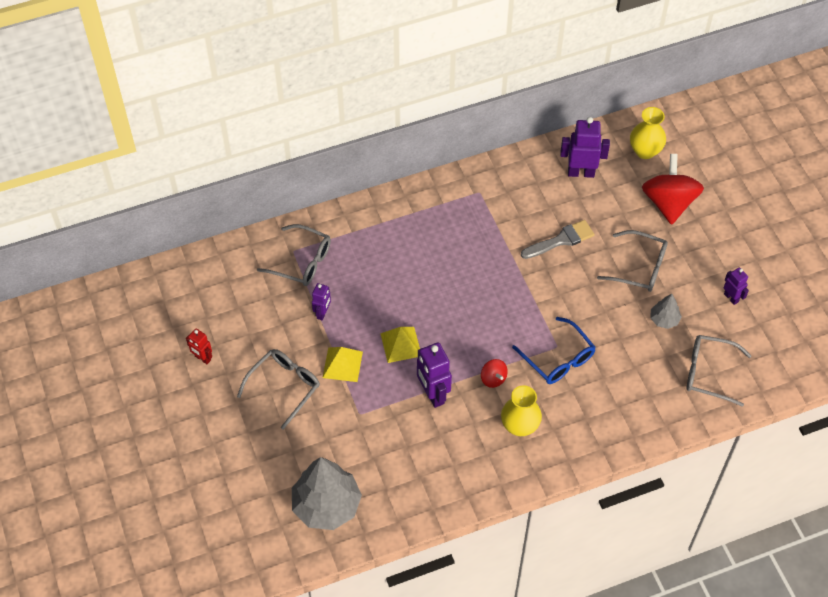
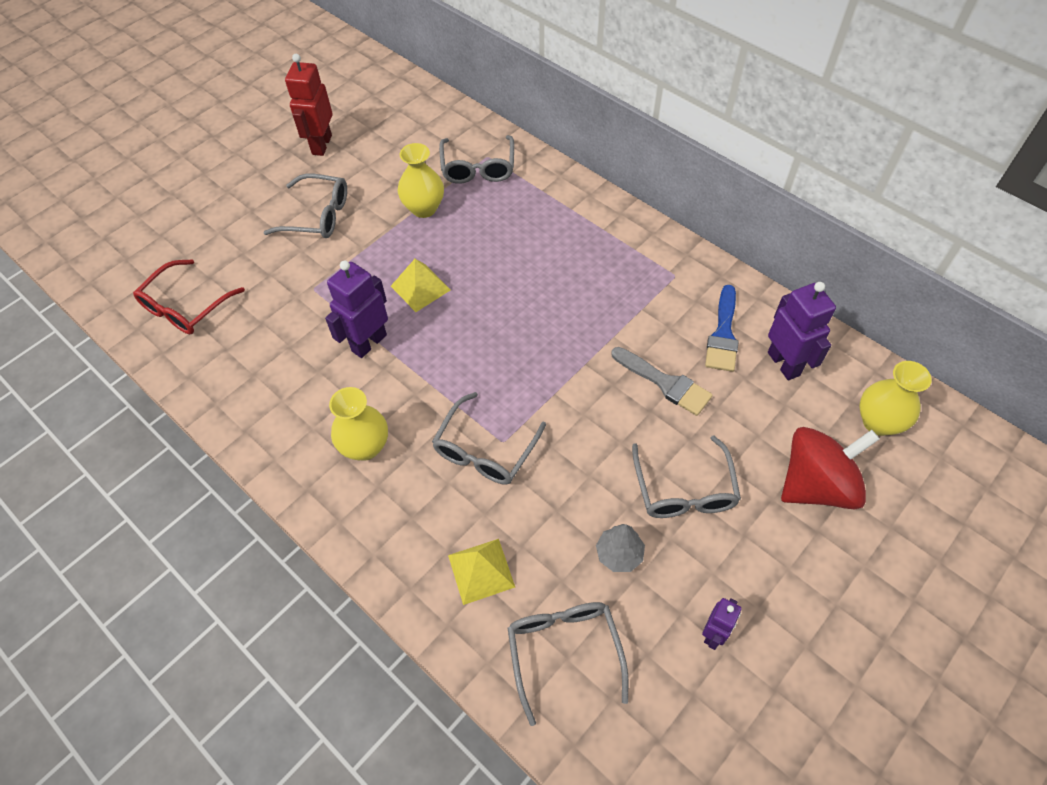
camera: 65 degrees right, 0 degrees up
(202, 358) = (321, 145): red robot -> red robot, size x1.74
(322, 313) = (424, 208): purple robot -> yellow vase
(326, 505) = (186, 307): grey tree -> red glasses
(342, 364) = (368, 249): yellow pyramid -> yellow pyramid (481, 571)
(493, 378) = (420, 392): red spinning top -> none
(542, 191) = (723, 334): none -> blue brush
(558, 358) = (485, 450): blue glasses -> grey glasses

